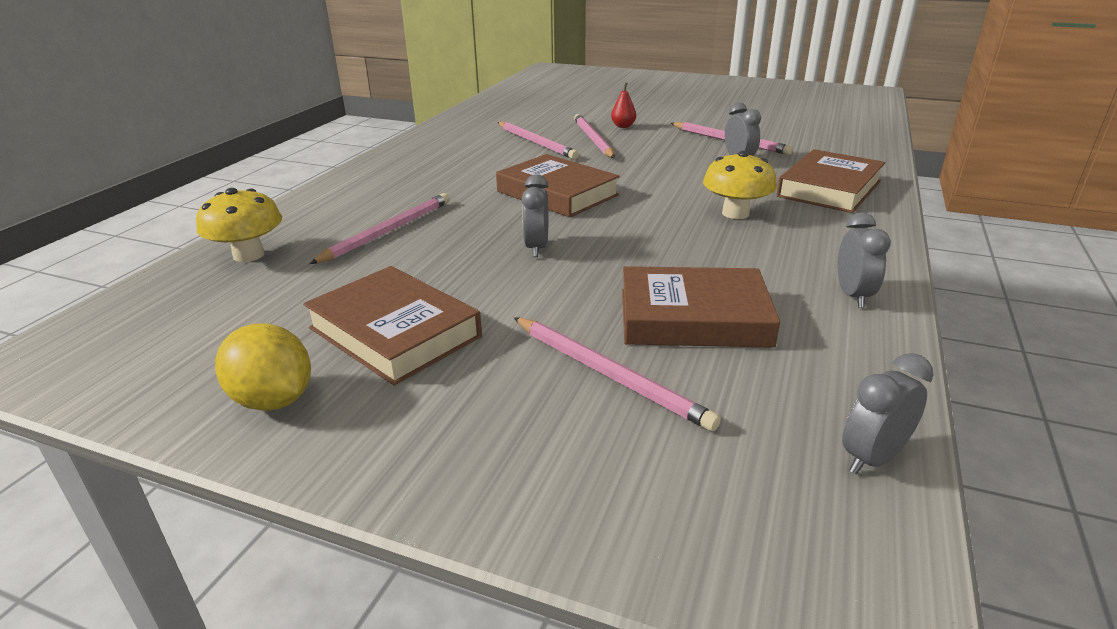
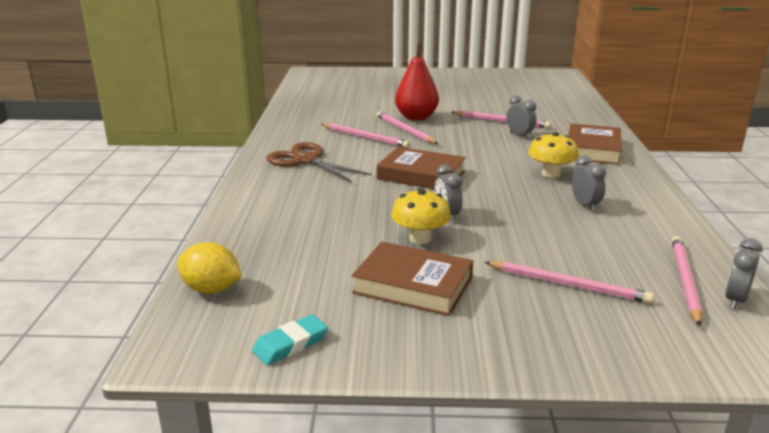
camera: 20 degrees left, 5 degrees down
(163, 380) = (290, 344): none -> turquoise eraser
(249, 255) = (242, 252): yellow mushroom -> yellow mushroom (420, 238)
(273, 400) = (382, 339): yellow lemon -> yellow lemon (211, 290)
(388, 231) = (329, 219): pink pencil -> pink pencil (684, 280)
(439, 161) = (306, 160): none -> brown scissors
(623, 126) = (416, 117): red pear -> red pear, size x2.25
(693, 317) = (584, 244): brown book -> none
(853, 295) = (660, 216): grey clock -> grey clock (585, 205)

